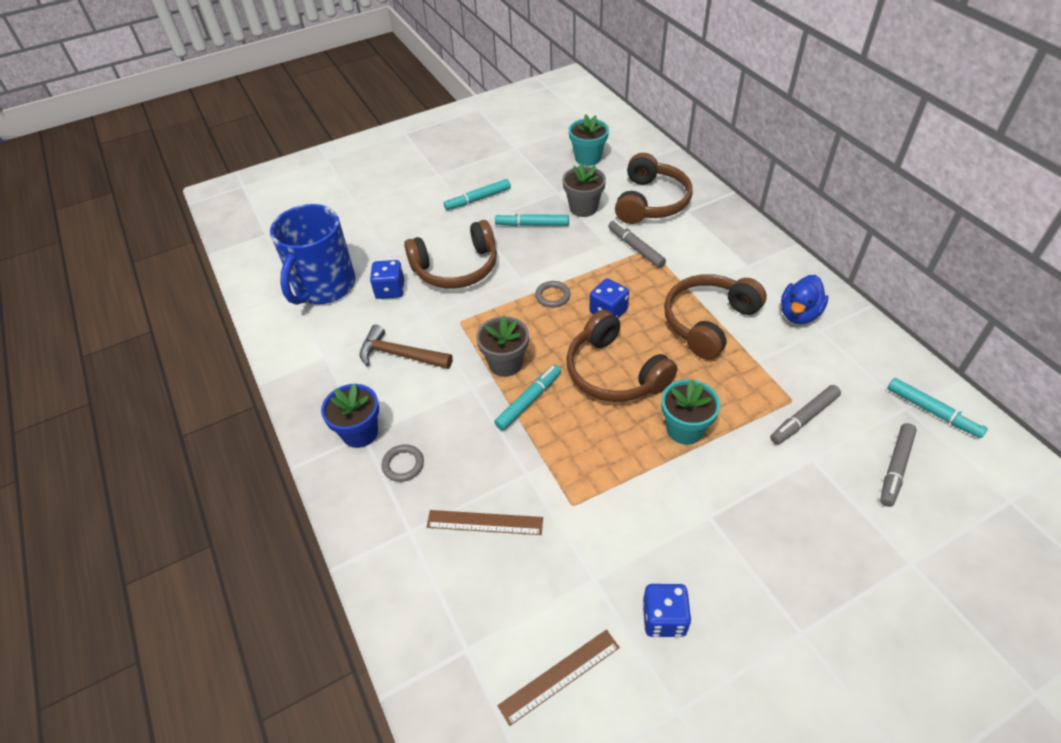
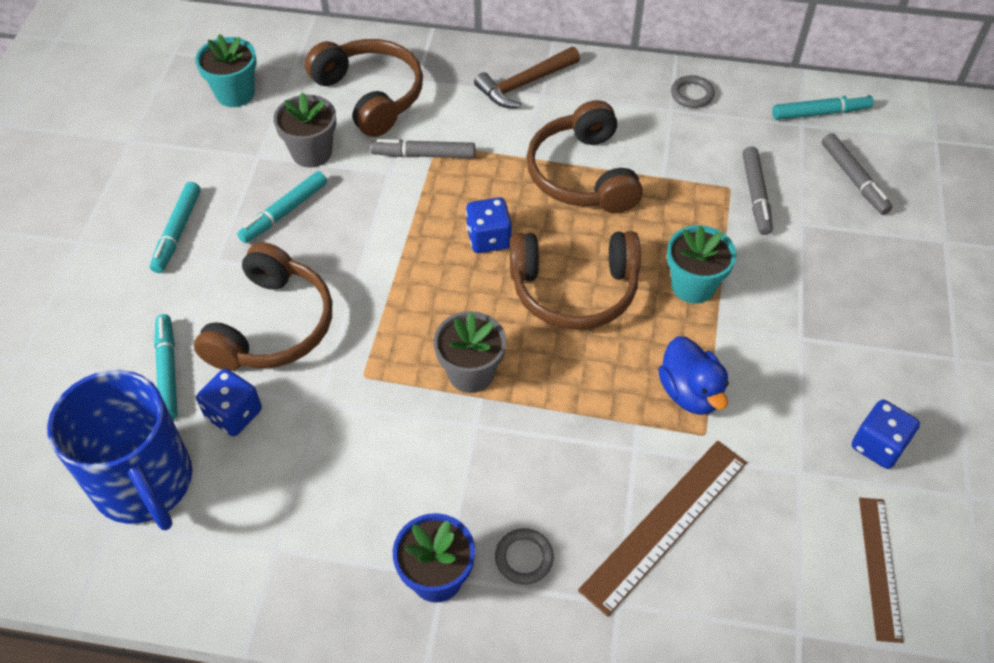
camera: 55 degrees left, 5 degrees up
(400, 355) = (355, 466): brown hammer -> brown hammer (524, 84)
(485, 522) = (665, 524): brown ruler -> brown ruler, size x1.52
(529, 401) = (543, 385): turquoise marker -> turquoise marker (167, 371)
(552, 296) = (416, 268): grey ring -> grey ring (692, 94)
(799, 314) = (638, 107): blue duck -> blue duck (690, 392)

